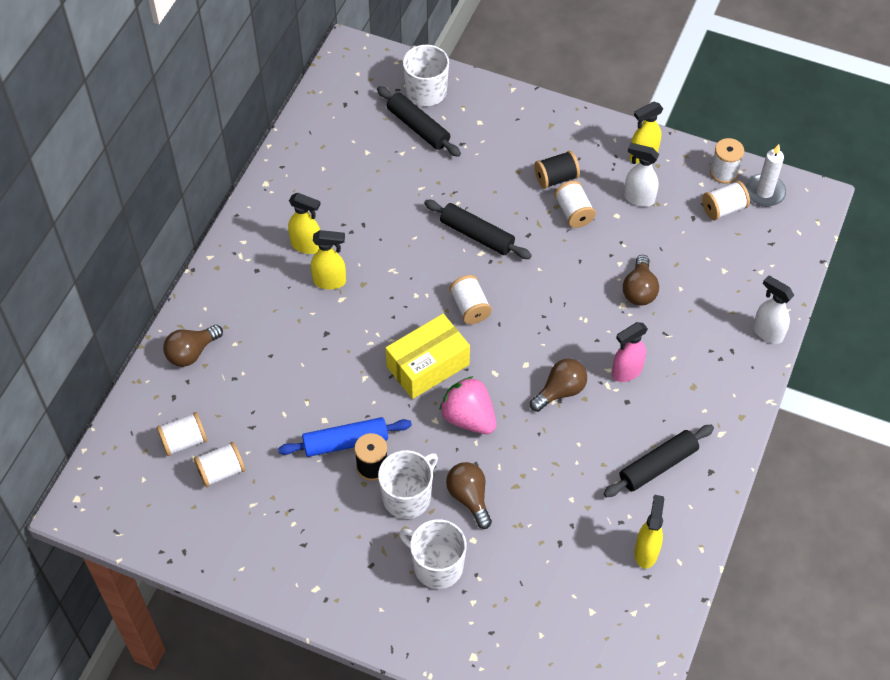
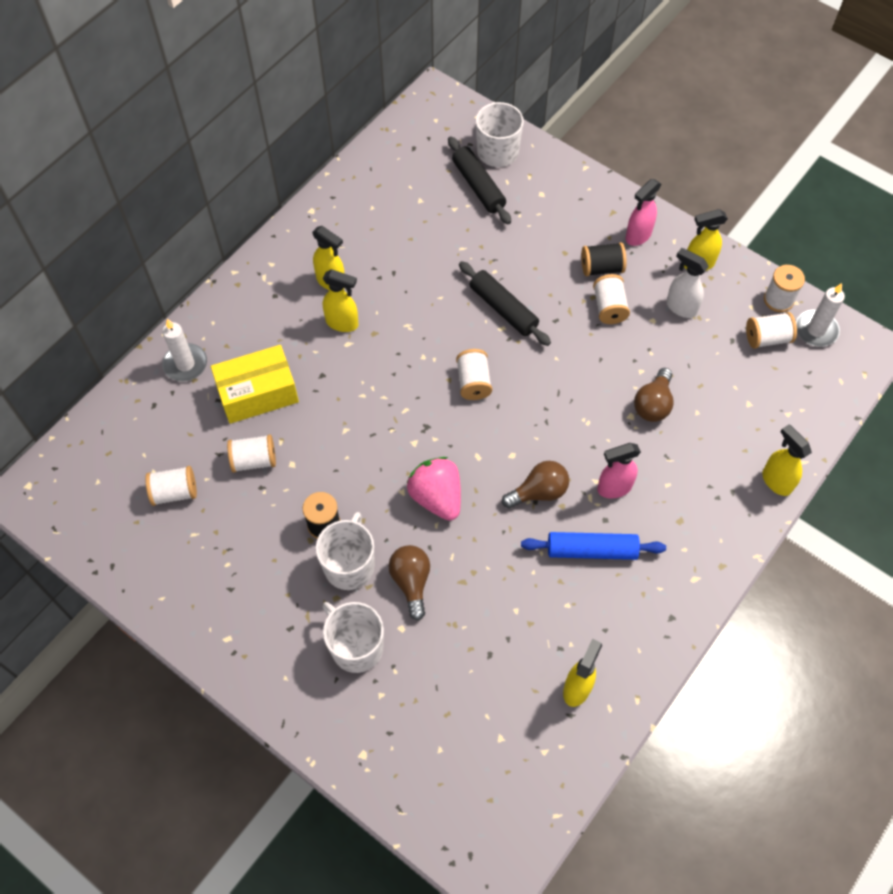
camera: 15 degrees right, 5 degrees up
(184, 441) = (149, 452): white spool -> white spool (254, 460)
(191, 352) = (185, 364): brown light bulb -> white candle
(345, 442) = (305, 492): blue rolling pin -> blue rolling pin (591, 550)
(407, 496) = (349, 565): white mug -> white mug turned 45 degrees counterclockwise
(428, 365) = (412, 432): yellow box -> yellow box (258, 393)
(580, 142) = (638, 236): none -> pink spray bottle
(658, 465) = (617, 597): black rolling pin -> none
(767, 332) = (776, 481): white spray bottle -> yellow spray bottle

